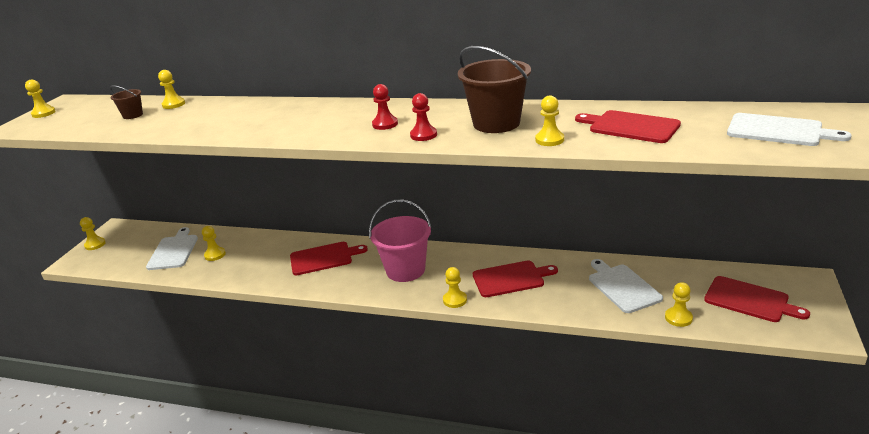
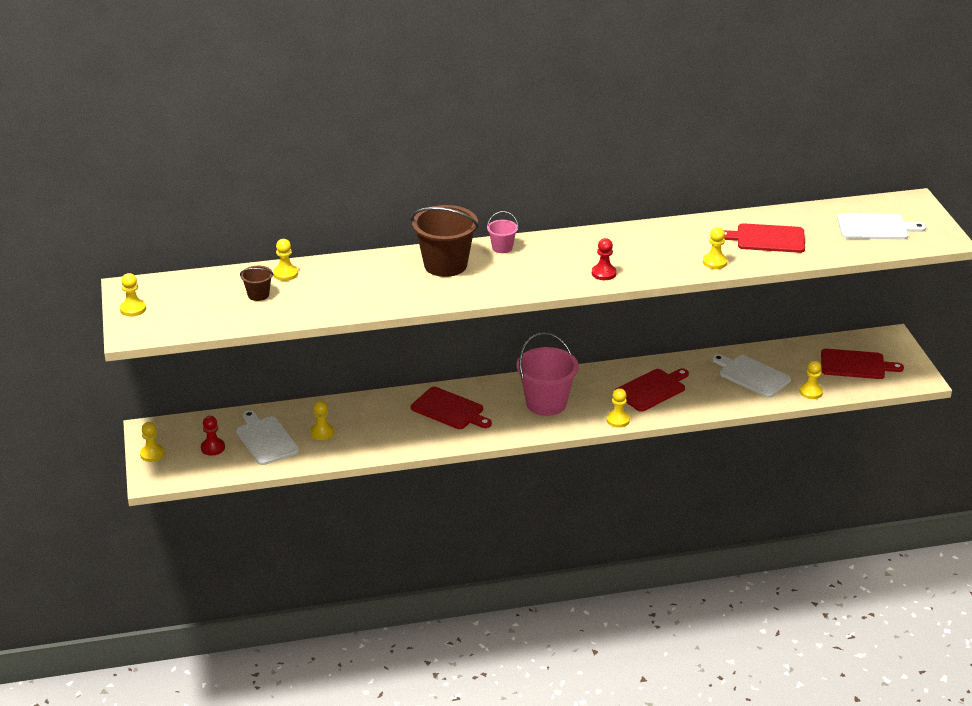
camera: 30 degrees left, 5 degrees up
(324, 258) = (449, 409): red cutting board -> red cutting board turned 75 degrees clockwise
(359, 106) = (502, 248): none -> pink bucket
(385, 124) = (554, 266): red pawn -> red pawn (213, 448)
(496, 123) = (655, 251): brown bucket -> brown bucket (445, 265)

